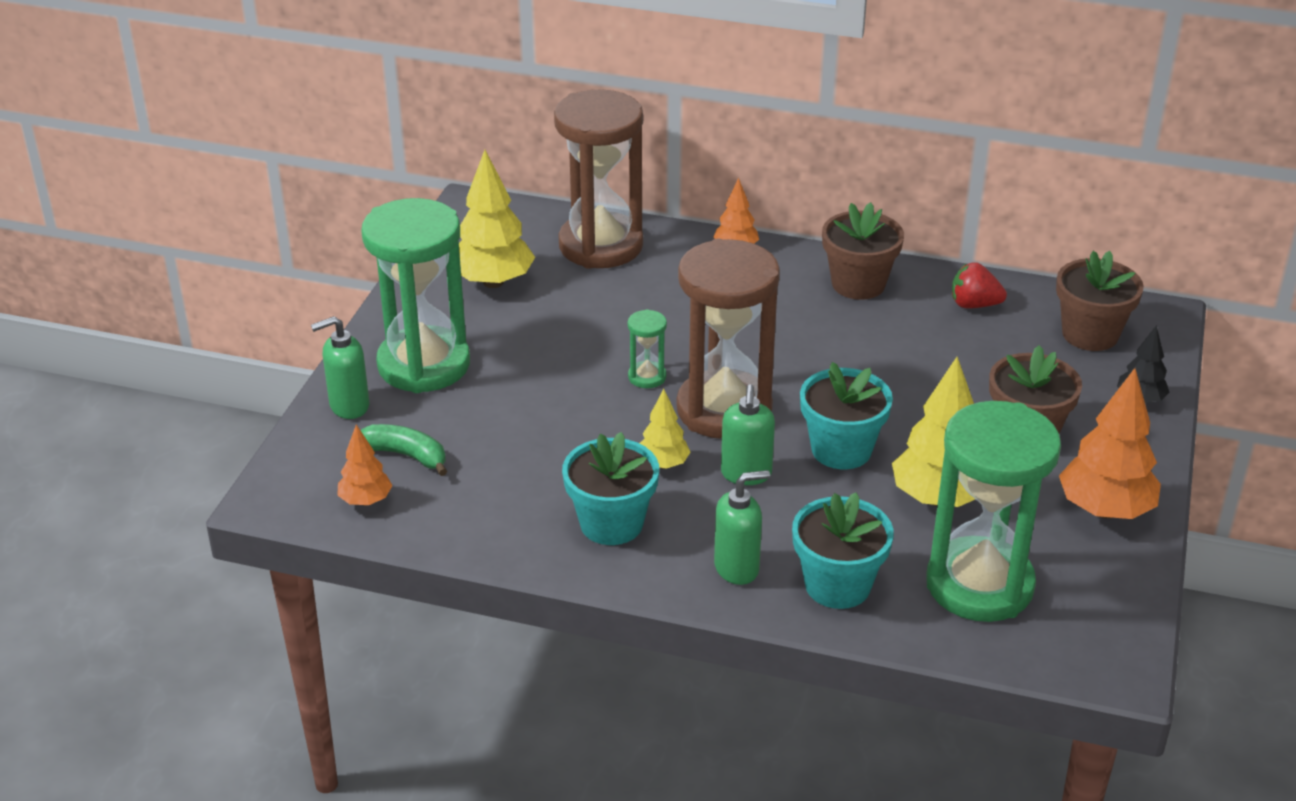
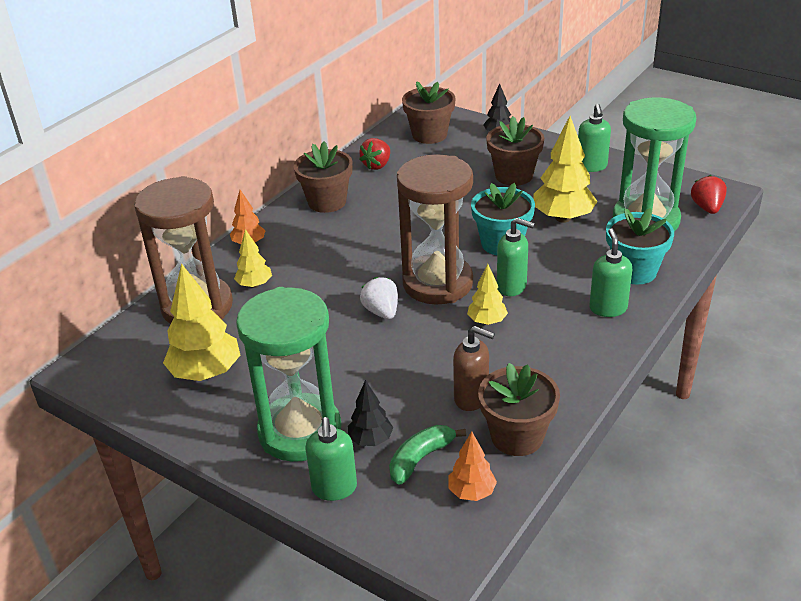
camera: 70 degrees left, 0 degrees up
(425, 415) = (371, 440): none -> black tree
(461, 521) = (517, 436): none -> brown flower pot
(515, 476) = (471, 398): none -> brown soap dispenser
(611, 523) = (545, 357): turquoise flower pot -> none
(647, 377) = (381, 311): green hourglass -> white strawberry
(657, 273) = (254, 285): none -> yellow tree
(1057, 652) = (707, 208): none -> red strawberry
(1105, 510) = (591, 166): orange tree -> green soap dispenser

